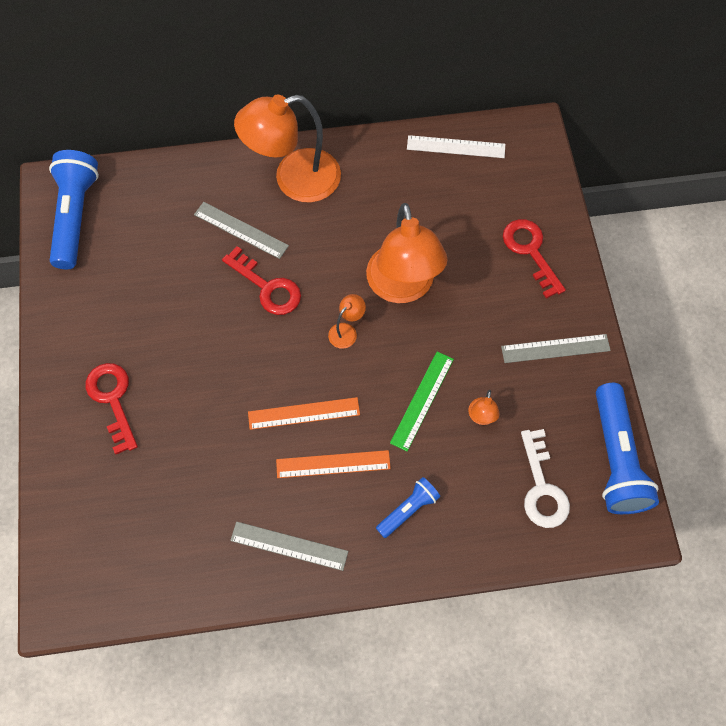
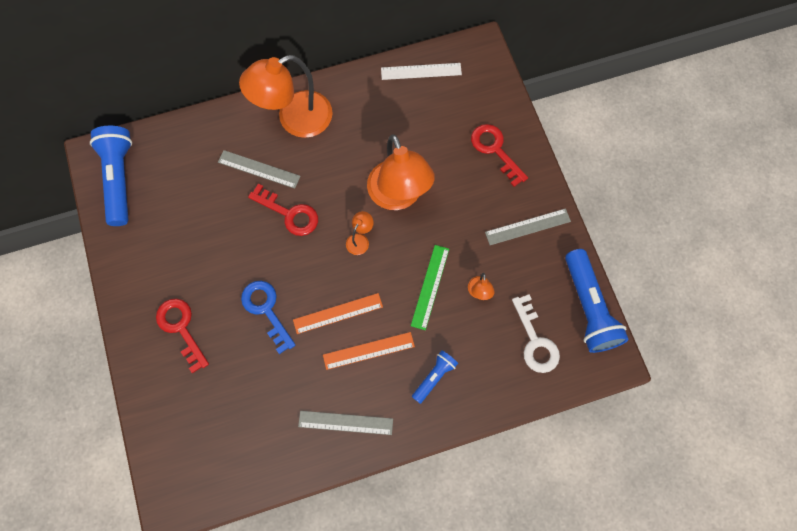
camera: 10 degrees left, 5 degrees up
(218, 395) = (266, 310): none -> blue key

